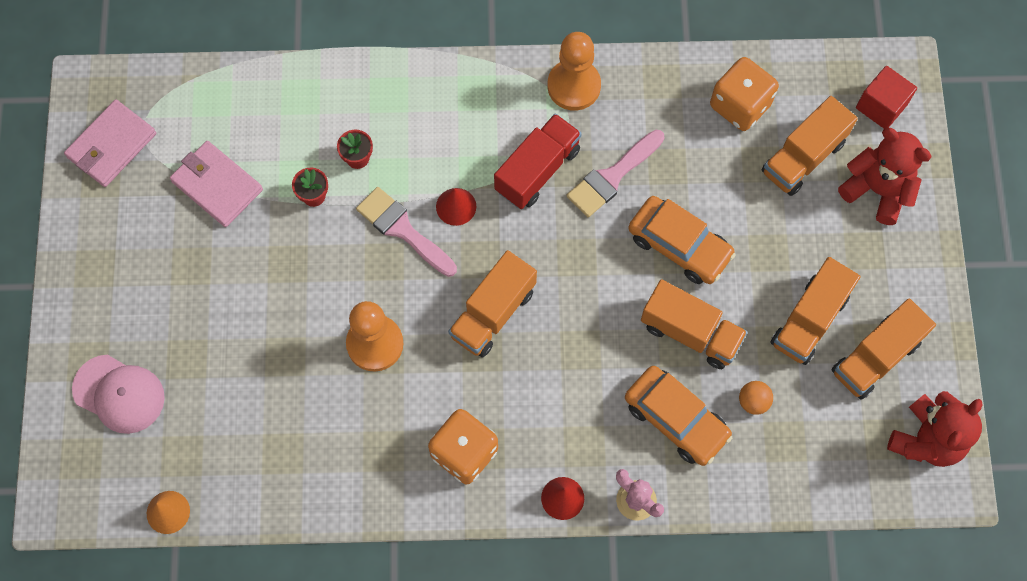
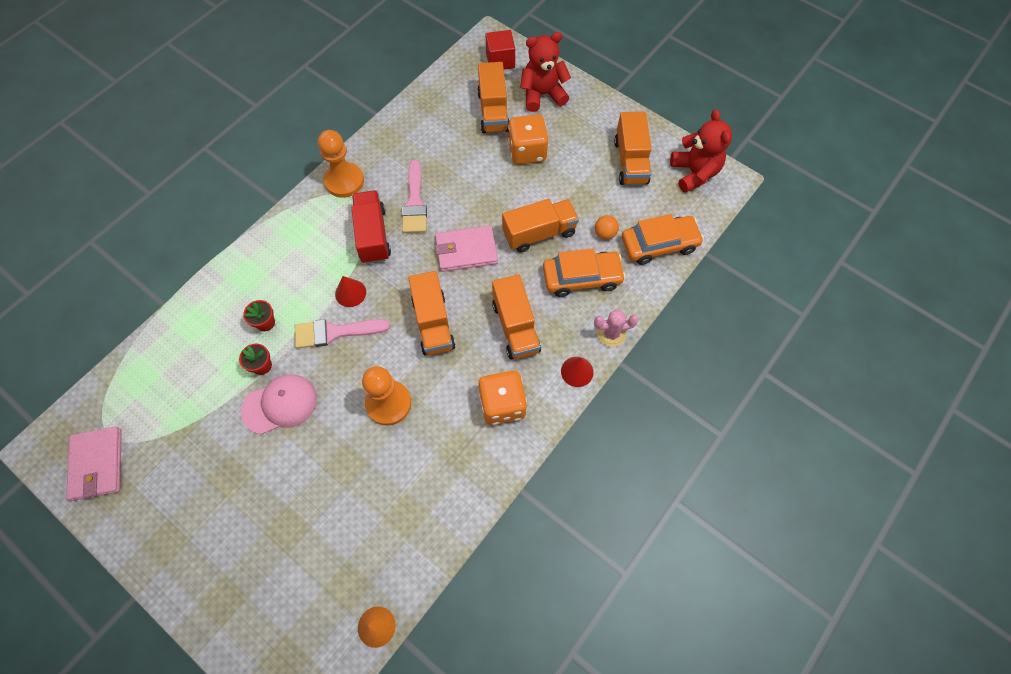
camera: 50 degrees left, 5 degrees down
(119, 394) = (266, 596): pink cap -> pink cap (280, 404)
(217, 185) = (195, 418): pink wallet -> pink wallet (466, 250)
(679, 245) = (485, 201): orange car -> orange car (659, 244)
(740, 105) = (437, 116): orange dice -> orange dice (527, 151)
(809, 320) = (583, 175): orange truck -> orange truck (515, 327)

